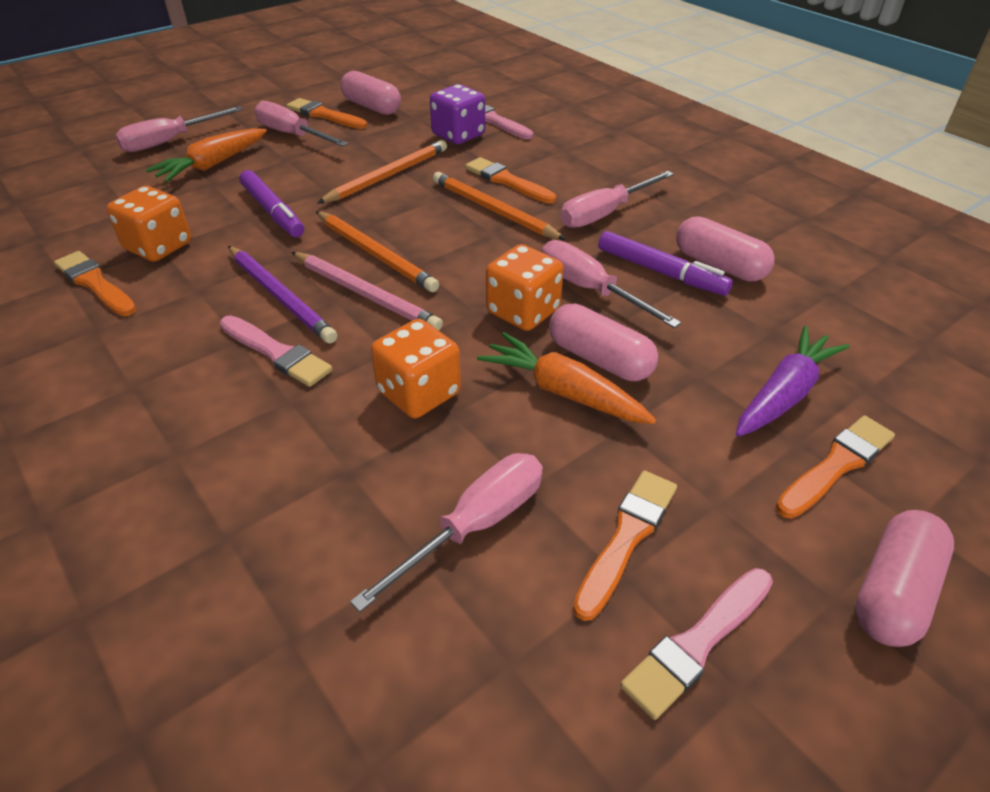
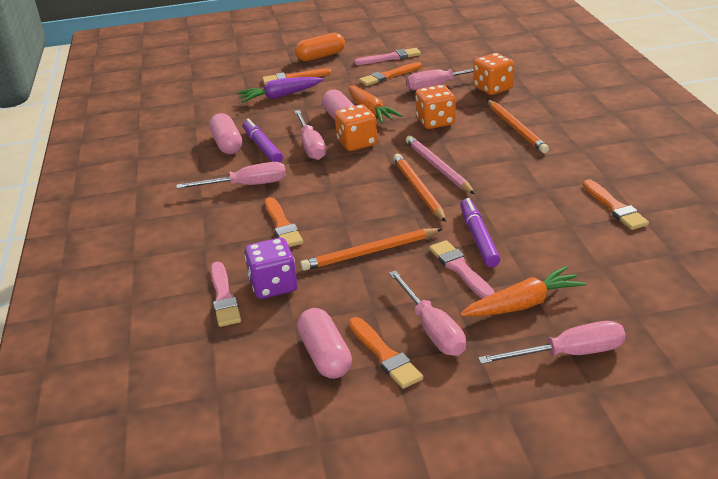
camera: 150 degrees left, 10 degrees down
(158, 247) = (571, 226): orange dice -> orange dice (493, 88)
(276, 353) = (500, 148): pink brush -> pink brush (460, 269)
(281, 296) = (490, 176): purple pencil -> none
(493, 210) = (316, 203): orange pencil -> orange pencil (516, 128)
(893, 591) = (321, 56): pink capsule -> orange capsule

